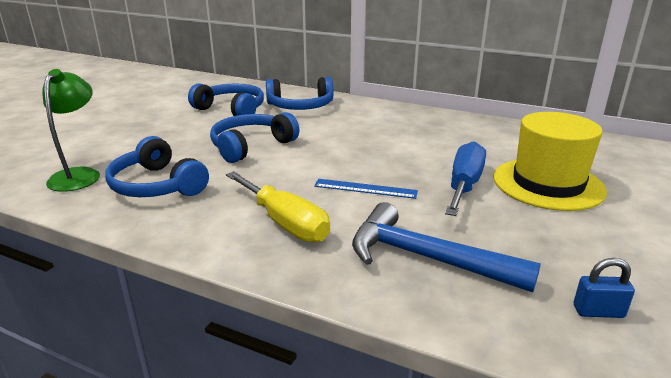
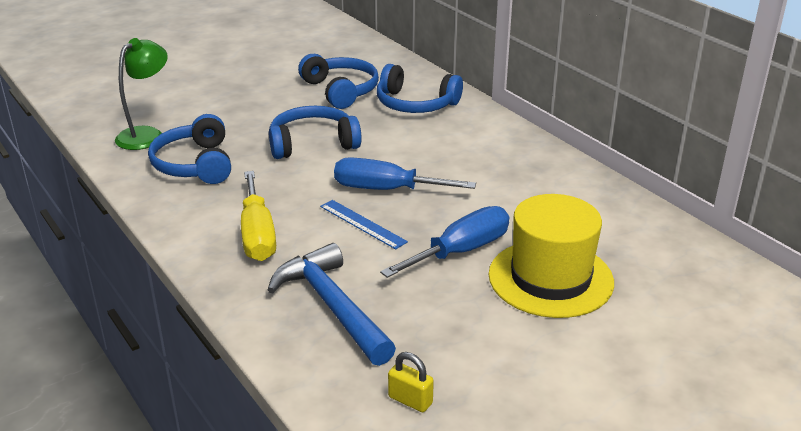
camera: 30 degrees right, 5 degrees up
(352, 161) = (386, 190): none -> blue screwdriver
(598, 311) = (410, 400): blue padlock -> yellow padlock

